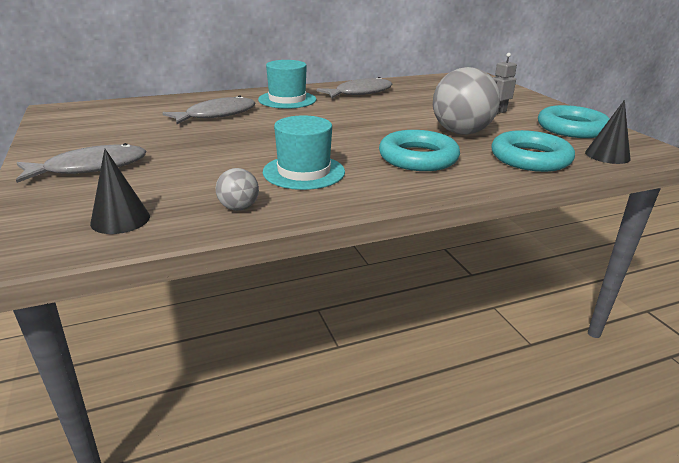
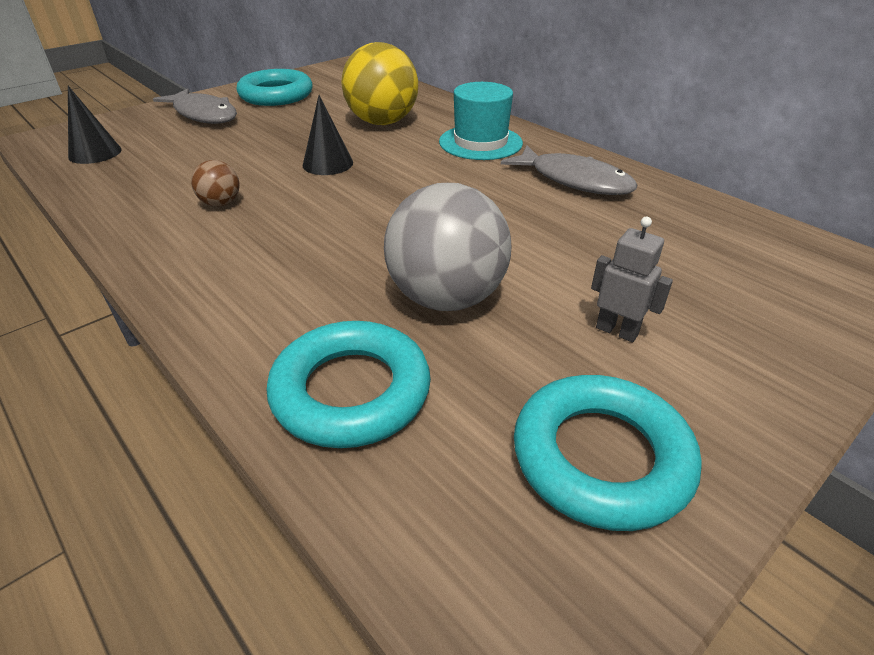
camera: 70 degrees right, 10 degrees up
(216, 115) = (382, 122): grey fish -> yellow ball
(239, 208) = (119, 192): grey ball -> none
(304, 172) = (221, 203): turquoise hat -> brown ball
(418, 158) = (300, 272): turquoise ring -> turquoise ring (276, 95)
(607, 155) = (431, 525): black cone -> black cone (328, 164)

